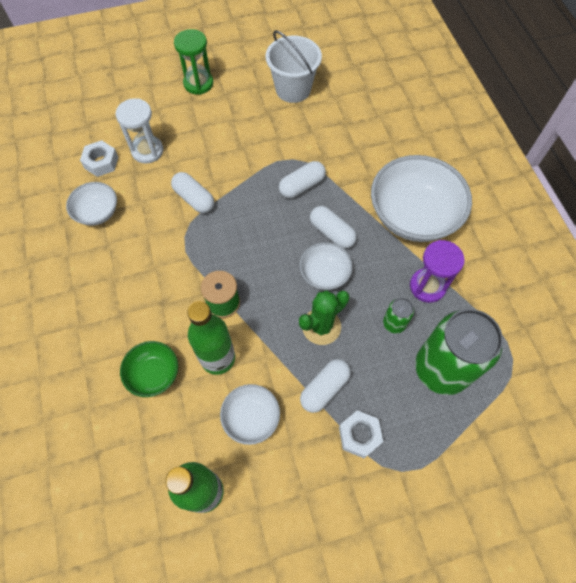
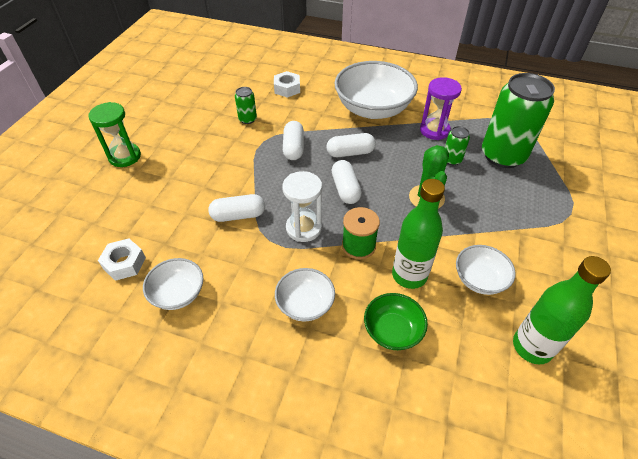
camera: 55 degrees left, 15 degrees down
(147, 151) = (152, 223): white hourglass -> white hourglass (303, 228)
(293, 89) = (201, 110): white bucket -> none
(310, 129) = (247, 119): none -> green can
(324, 274) = (382, 174): white bowl -> white bowl (305, 304)
(324, 388) = (480, 222): white capsule -> white capsule (345, 189)
(359, 435) = (531, 222): white nut -> white nut (287, 88)

